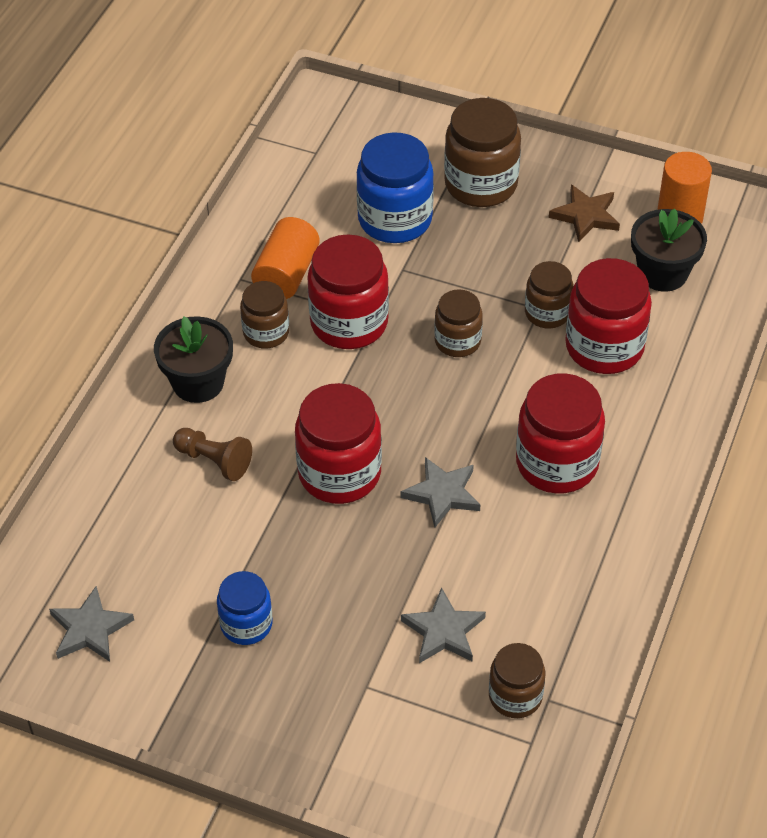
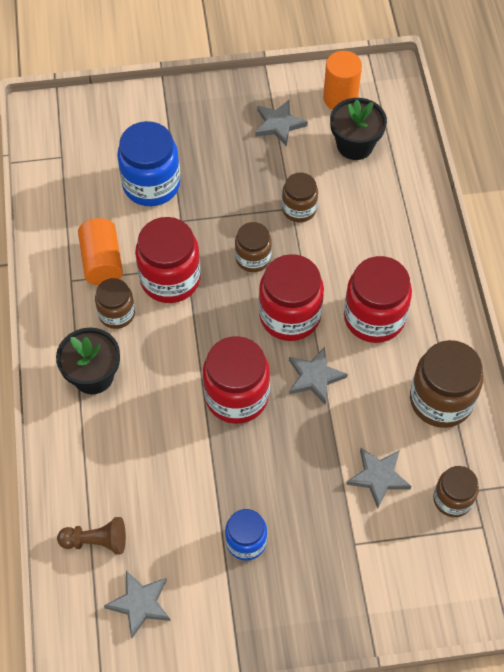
camera: 30 degrees left, 10 degrees up
(214, 461) = (144, 430): brown pawn -> brown pawn (96, 541)
(481, 184) = (193, 131): brown jar -> brown jar (441, 400)
(586, 216) = (279, 124): brown star -> grey star
(604, 347) = (351, 217): red jar -> red jar (290, 316)

